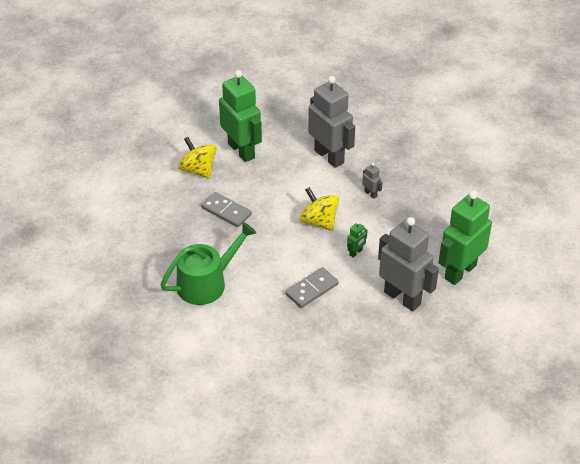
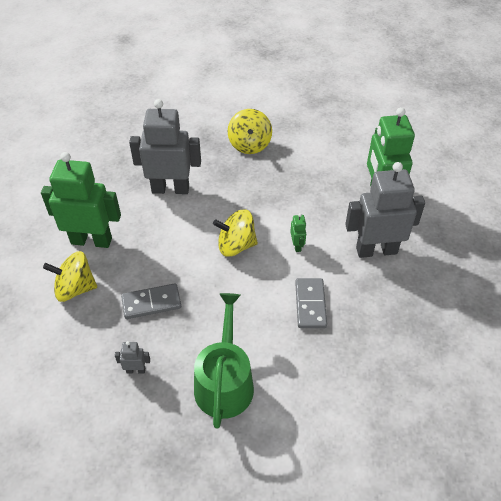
camera: 50 degrees left, 5 degrees up
(370, 194) = (241, 192): grey robot -> grey robot (136, 370)
(424, 168) = (249, 144): none -> yellow spinning top

